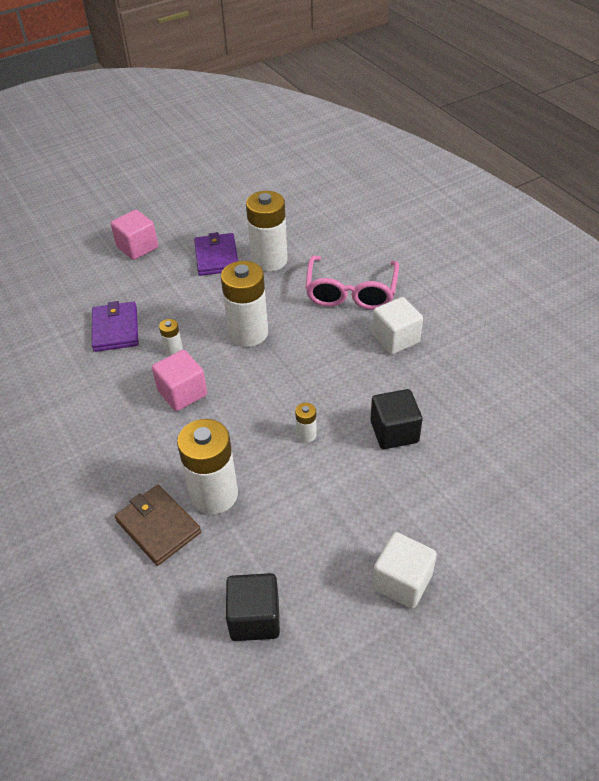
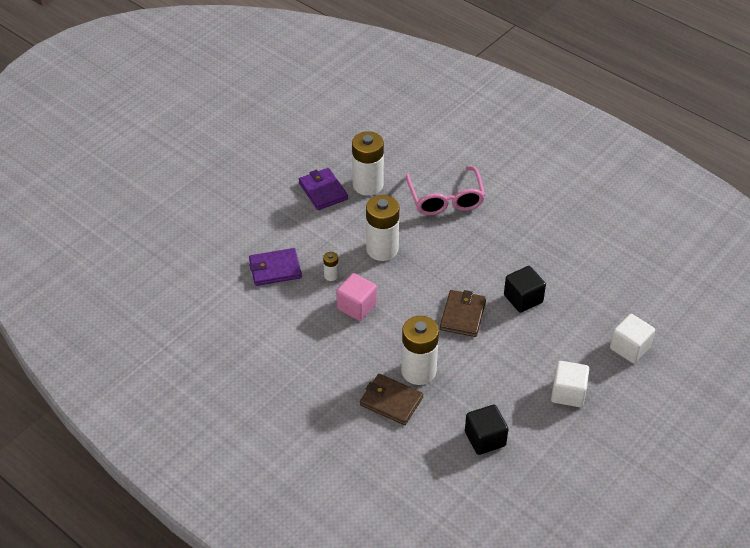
camera: 20 degrees left, 0 degrees up
(115, 329) = (275, 269): purple wallet -> purple wallet turned 75 degrees counterclockwise
(137, 247) = (251, 196): pink cube -> none
(306, 435) = (463, 315): white battery -> brown wallet
(395, 338) = (495, 229): white cube -> white cube (629, 348)

